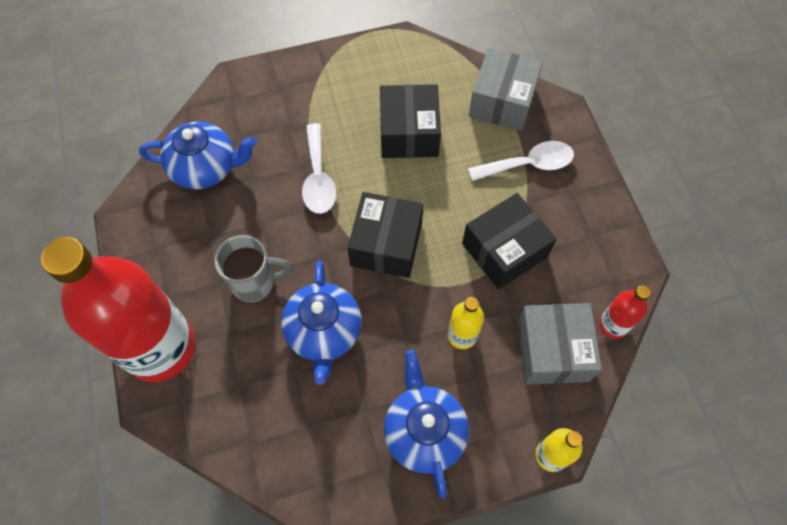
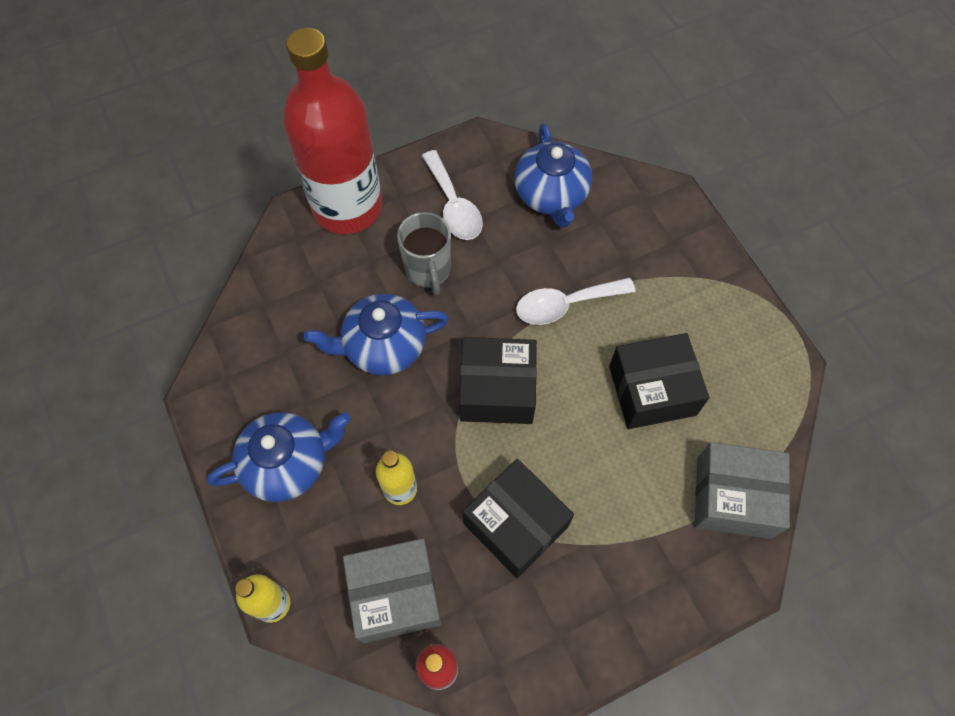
camera: 80 degrees right, 0 degrees up
(528, 164) = (645, 542): white spoon -> white spoon (453, 205)

